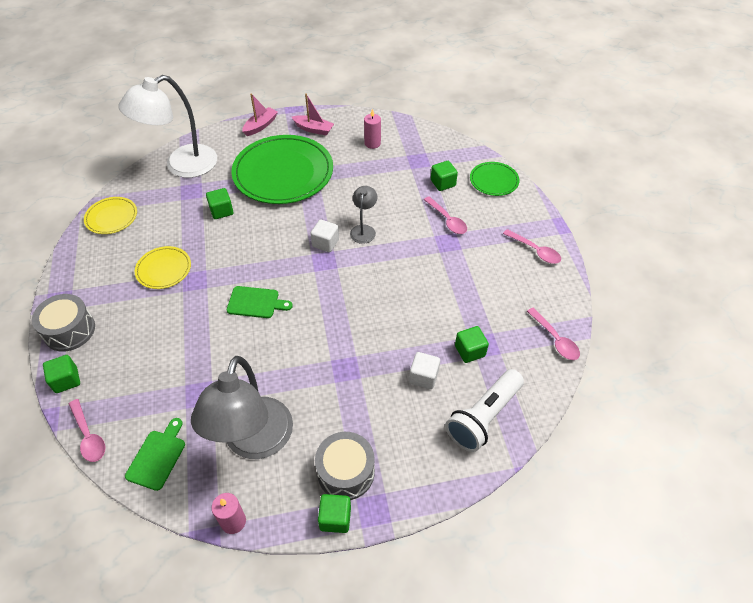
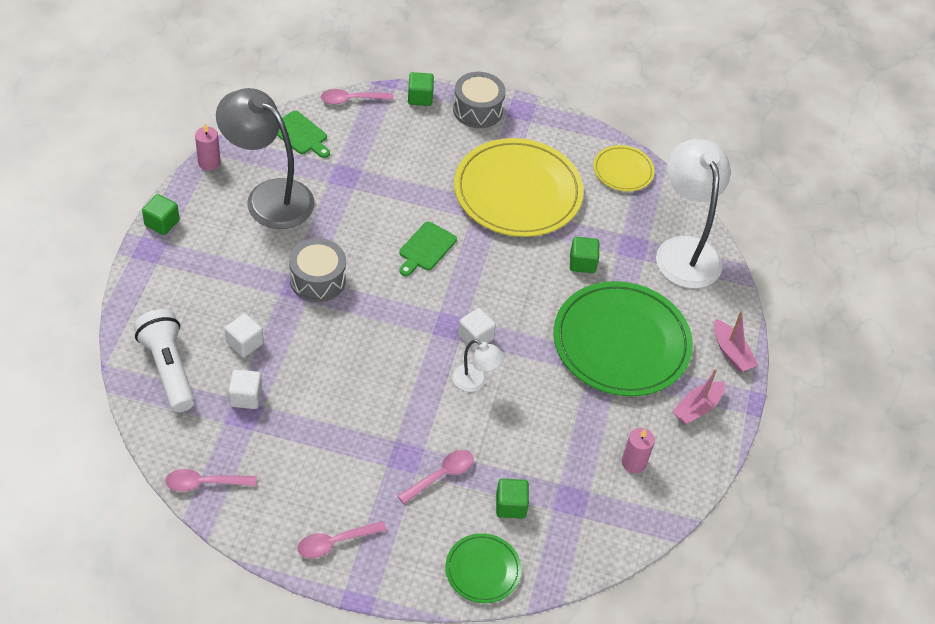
camera: 110 degrees right, 0 degrees up
(164, 269) = (517, 192): yellow plate -> yellow plate, size x2.07
(346, 472) = (195, 245): grey drum -> grey drum (317, 280)
(364, 230) = (475, 382): grey lamp -> white lamp
(447, 220) = (441, 475): pink spoon -> pink spoon turned 150 degrees clockwise
(470, 351) = (246, 397): green cube -> white cube

